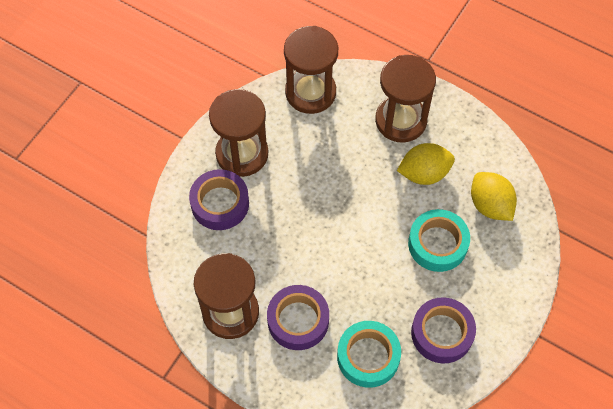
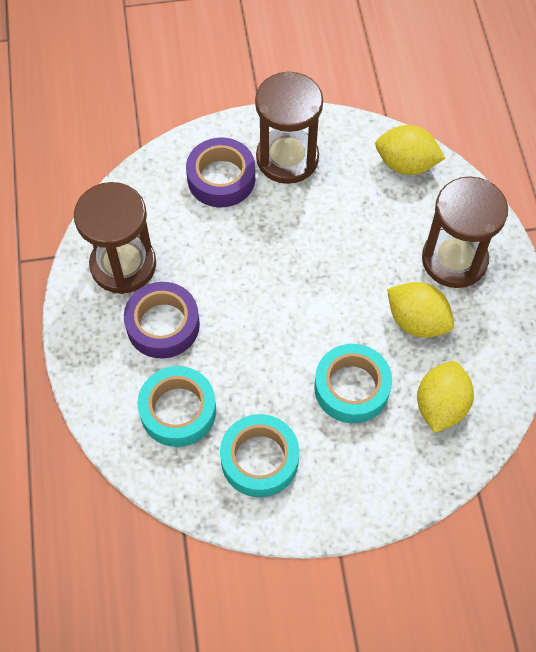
camera: 50 degrees right, 0 degrees up
(310, 92) = (406, 164): brown hourglass -> yellow lemon
(442, 333) = (259, 459): purple tape -> turquoise tape

